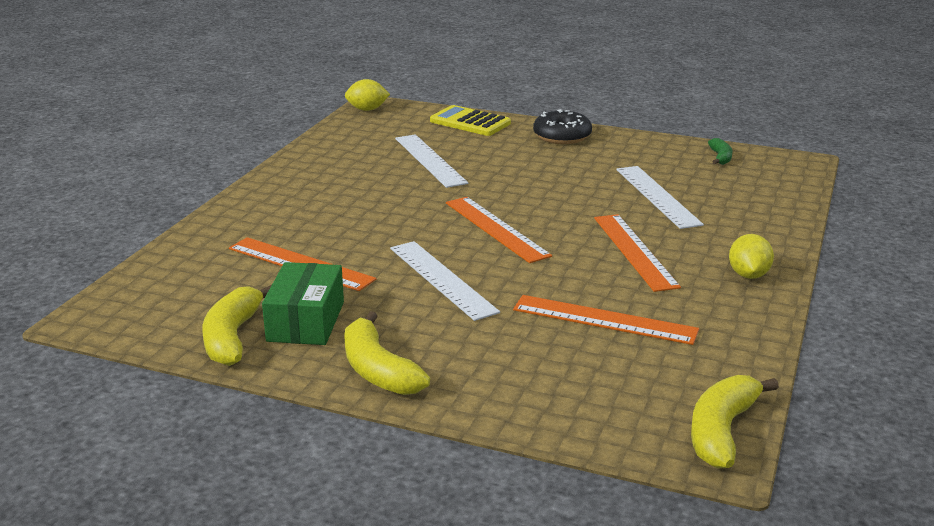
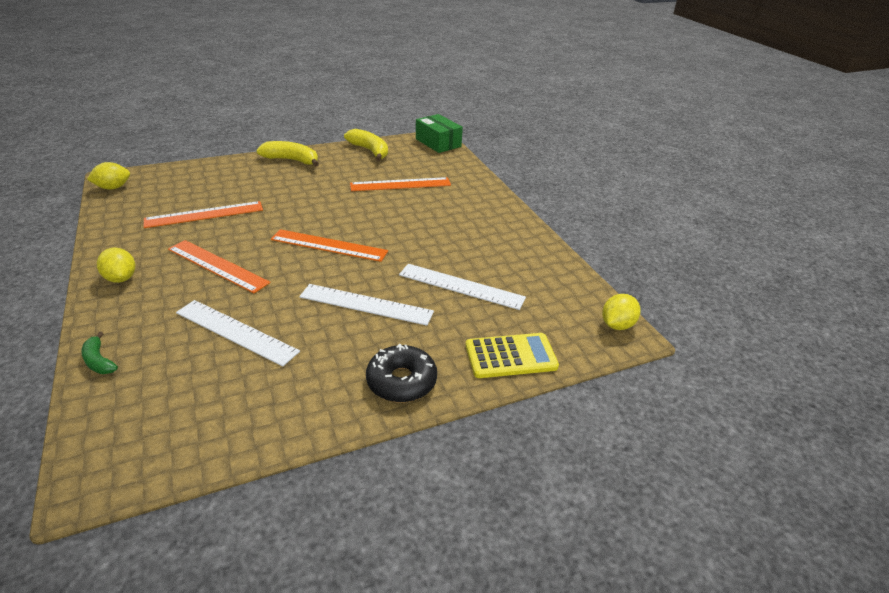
camera: 135 degrees right, 10 degrees up
(306, 321) = (351, 165): green box -> green box (438, 143)
(442, 279) = (318, 203): white ruler -> white ruler (366, 304)
(720, 157) = (201, 435): green banana -> green banana (99, 361)
(722, 431) = (113, 188): yellow banana -> yellow lemon

